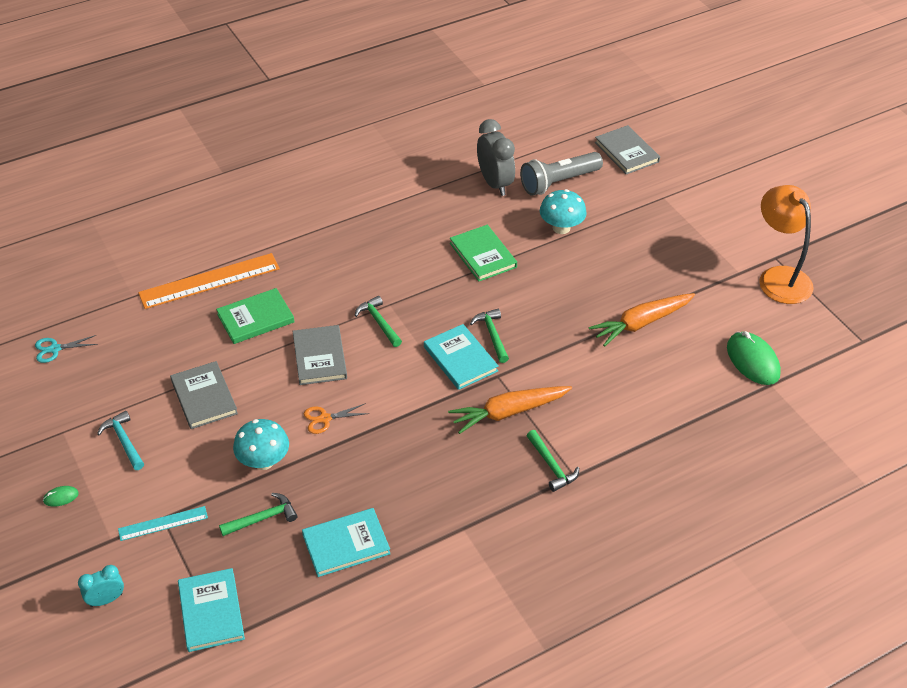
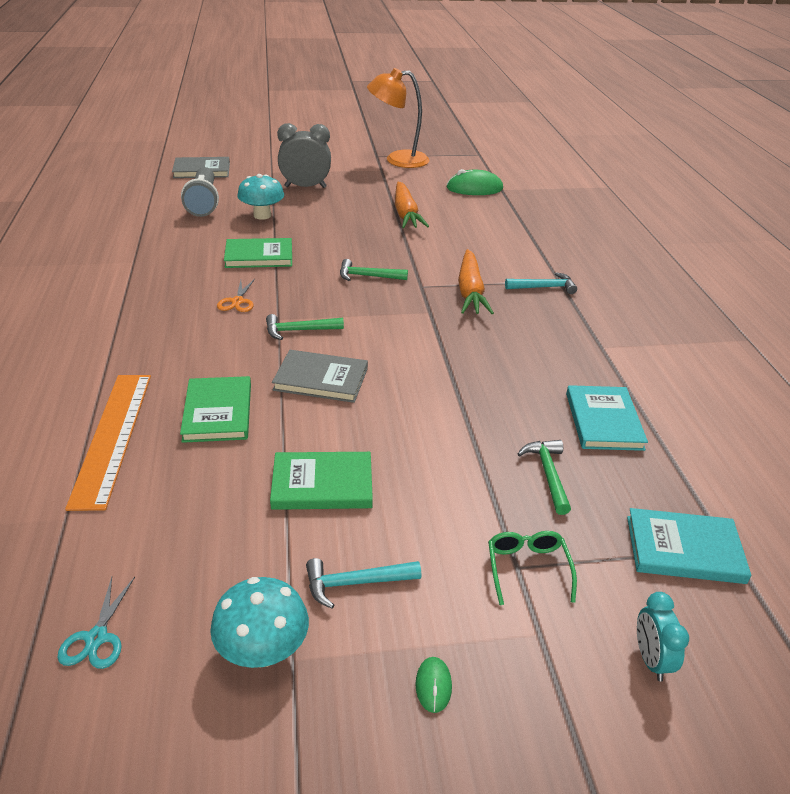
camera: 70 degrees left, 10 degrees down
(163, 523) = (527, 568): turquoise ruler -> green glasses
(204, 397) = (322, 484): grey book -> green book
(263, 461) = (459, 455): turquoise mushroom -> turquoise mushroom (263, 651)
(325, 419) = (417, 396): orange scissors -> orange scissors (237, 301)
(460, 359) = (386, 299): turquoise book -> none
(495, 183) = (168, 228): grey clock -> grey clock (305, 187)
(551, 466) = (544, 287): green hammer -> turquoise hammer

